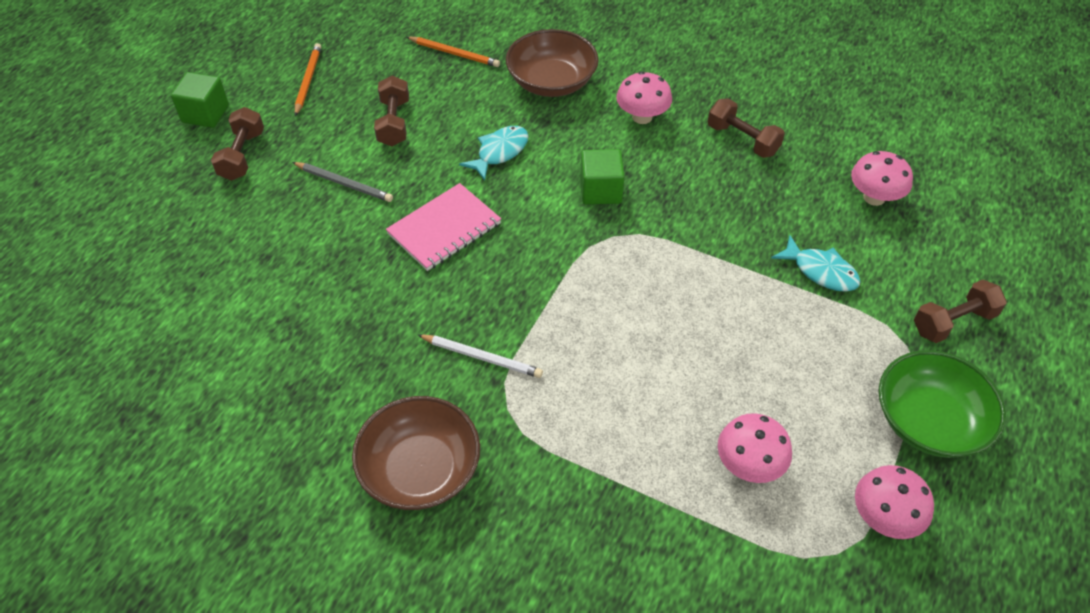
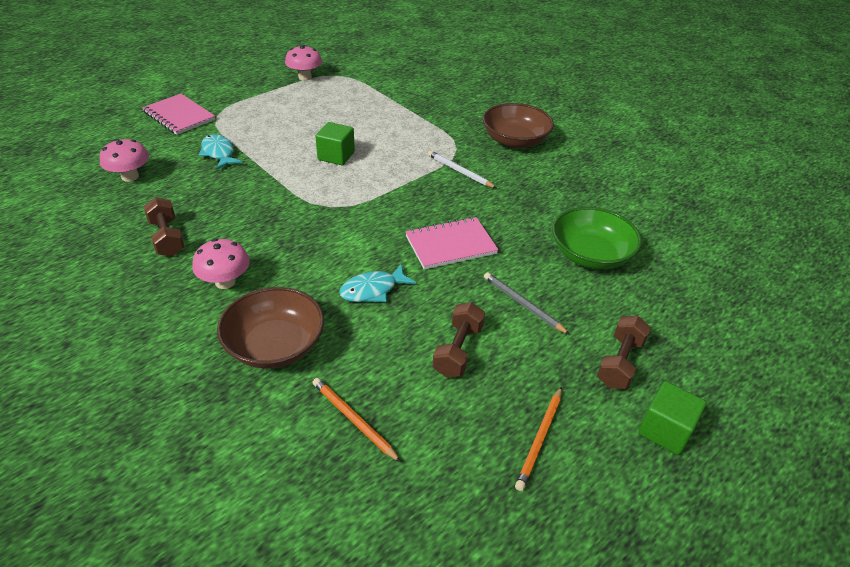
camera: 160 degrees left, 10 degrees down
(600, 190) = (313, 236): green cube -> green cube (336, 156)
(749, 465) = (347, 102): pink mushroom -> none
(929, 421) = (245, 93): green bowl -> green bowl (590, 255)
(953, 322) = (179, 116): brown dumbbell -> pink notebook

